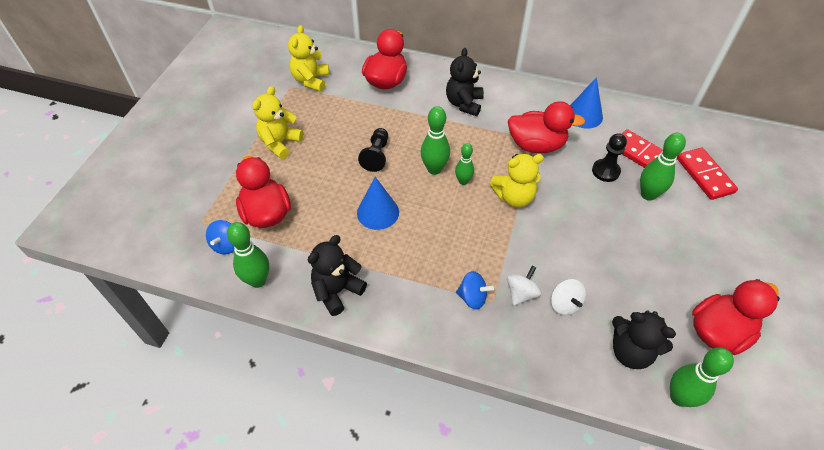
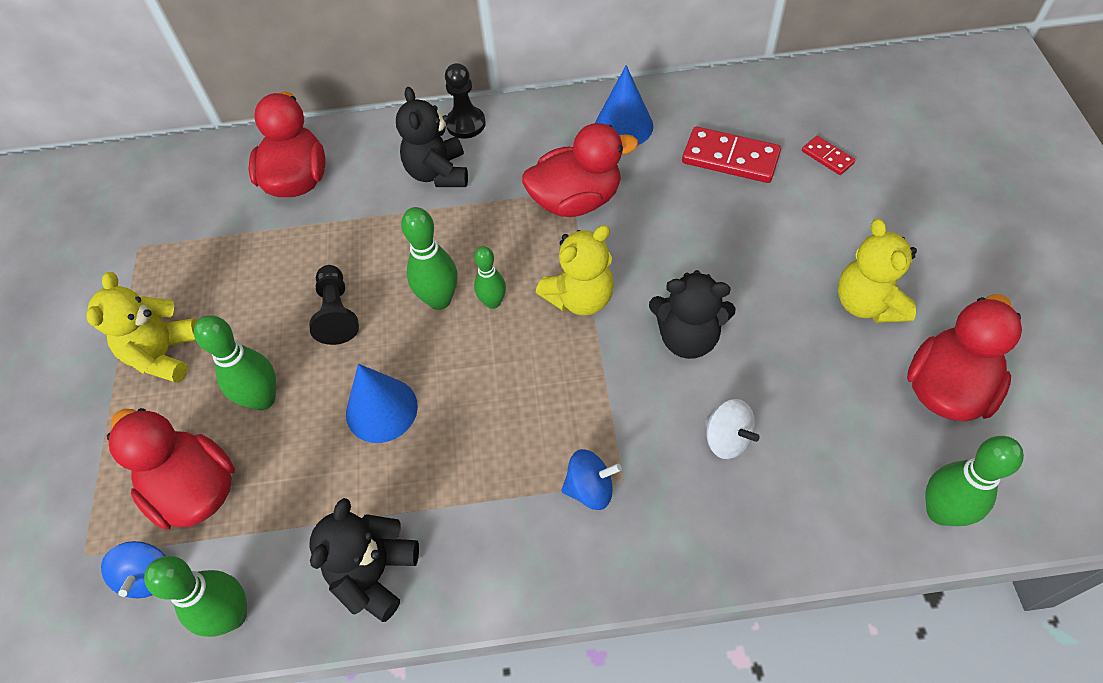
camera: 20 degrees left, 5 degrees up
(311, 80) = (169, 224): yellow teddy bear -> yellow teddy bear (867, 304)
(521, 293) = (658, 449): white spinning top -> none
(605, 171) = (692, 203): black pawn -> black pawn (466, 124)
(630, 352) = (848, 472): black teddy bear -> black teddy bear (687, 338)
(648, 195) = (766, 217): green bowling pin -> green bowling pin (263, 399)
(704, 175) = (827, 157): red domino -> red domino, size x0.53

